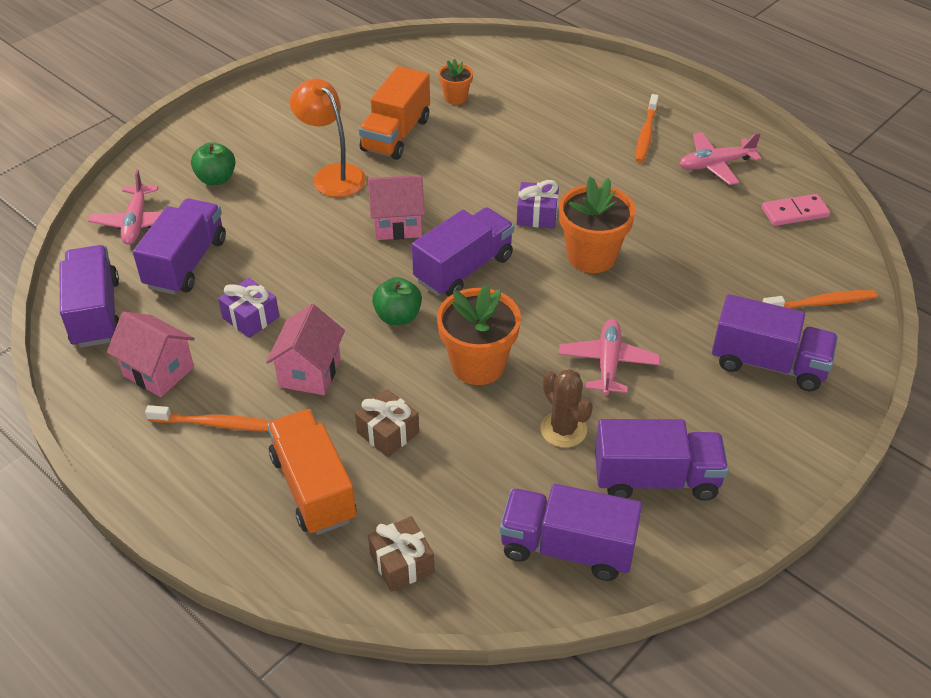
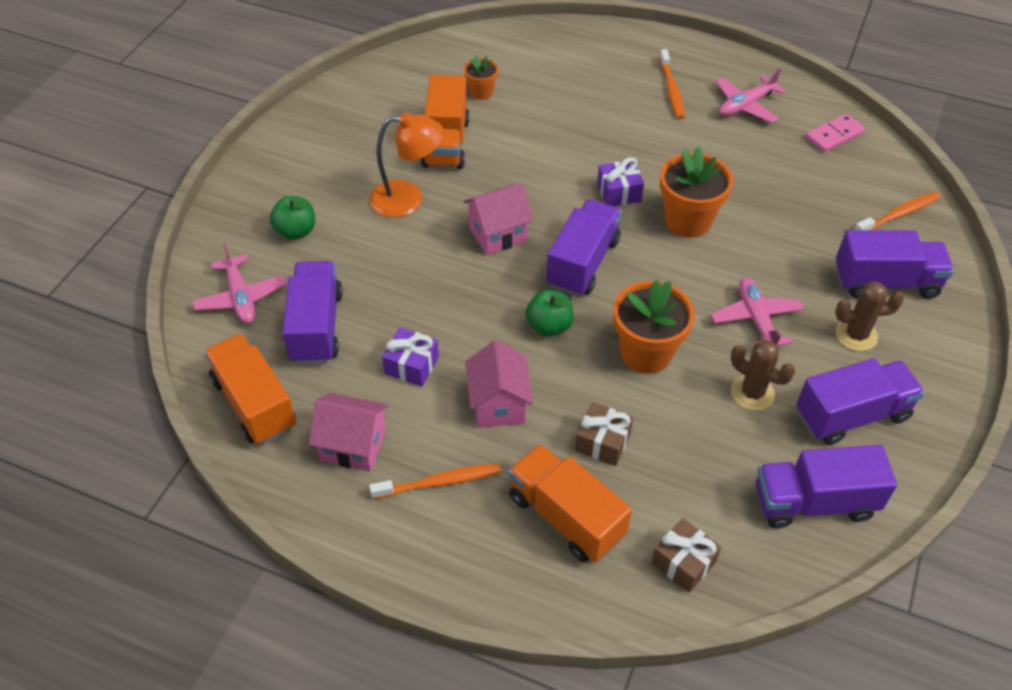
camera: 20 degrees left, 5 degrees up
(96, 313) = (254, 403): purple truck -> orange truck
(332, 175) = (408, 199): orange lamp -> orange lamp turned 150 degrees clockwise
(705, 405) = (856, 335): none -> brown cactus

